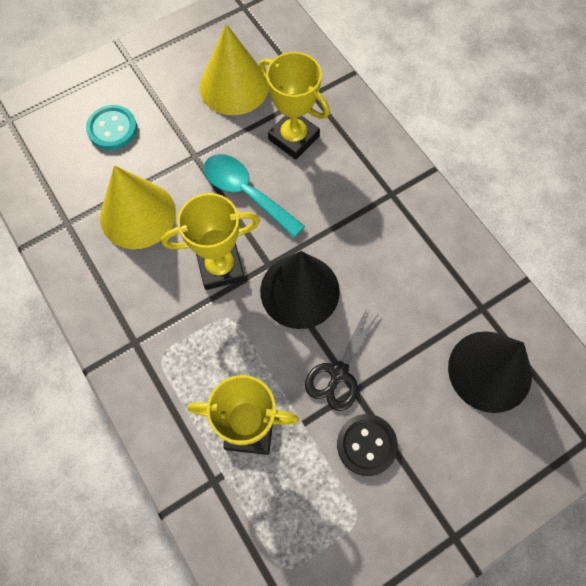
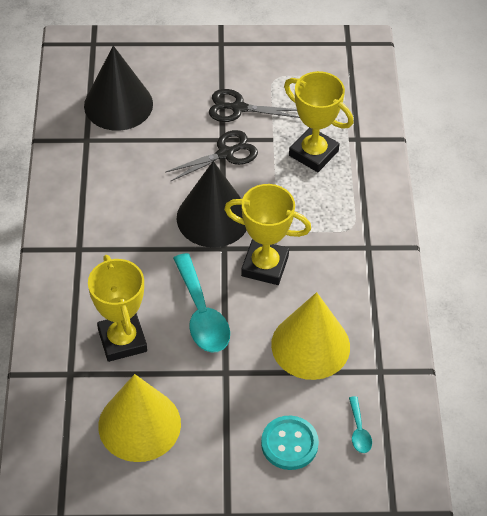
camera: 150 degrees left, 15 degrees down
(62, 166) = (359, 430): none -> turquoise spoon
(366, 445) = (238, 108): black button -> black scissors

